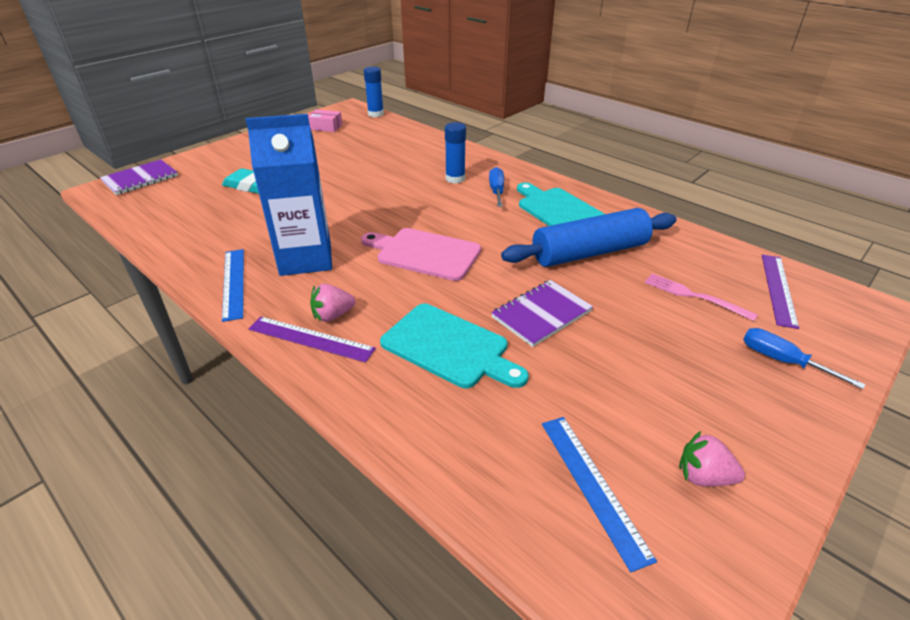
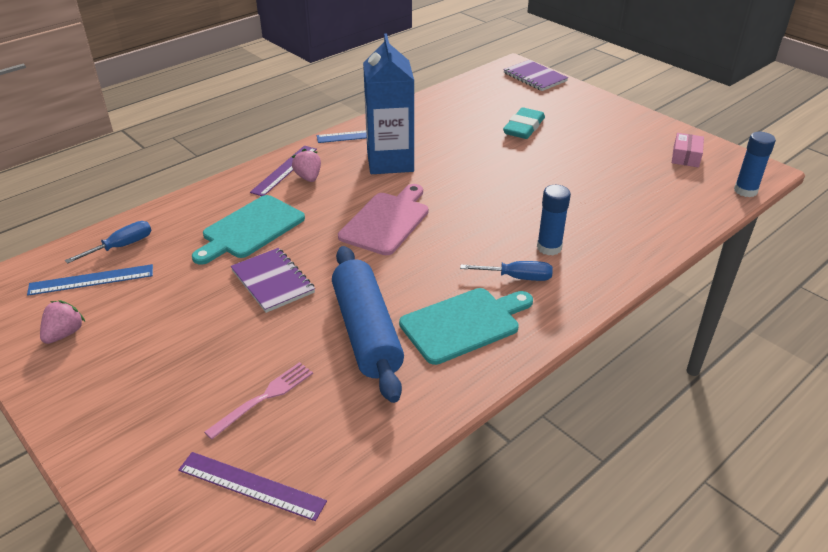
camera: 95 degrees right, 0 degrees up
(782, 360) = (142, 433): blue screwdriver -> blue screwdriver (122, 246)

